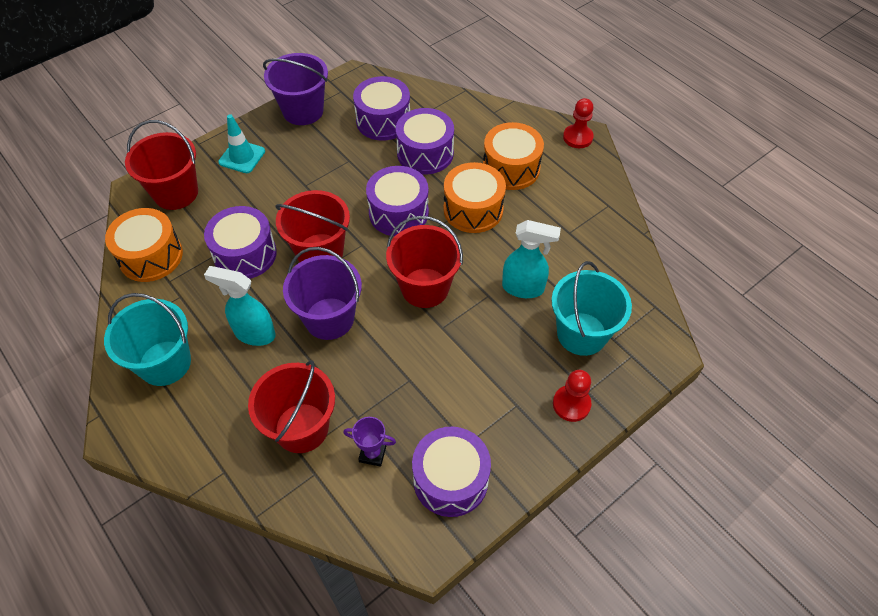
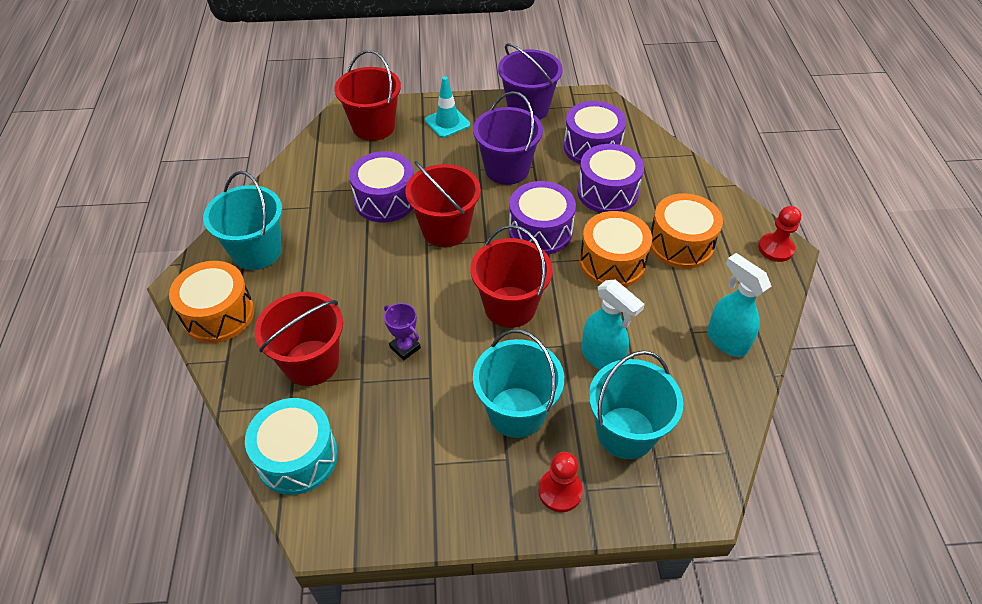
camera: 35 degrees right, 5 degrees down
(151, 256) = (315, 166): orange drum -> orange drum (218, 314)
(254, 333) = (339, 266): turquoise spray bottle -> turquoise spray bottle (726, 340)
(329, 318) = (407, 287): purple bucket -> purple bucket (507, 169)
(357, 508) = (297, 457): none -> turquoise drum
(372, 453) = (347, 420): purple trophy -> purple trophy (405, 347)
(450, 479) = (392, 485): purple drum -> none
(495, 366) = (516, 412): none -> turquoise bucket

